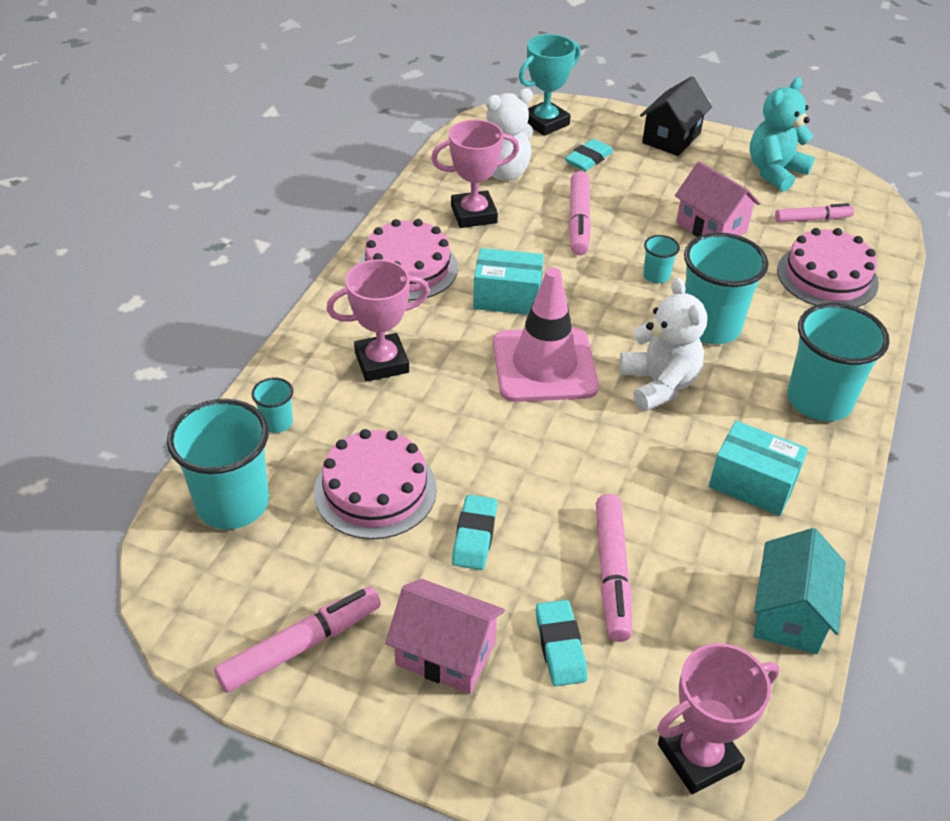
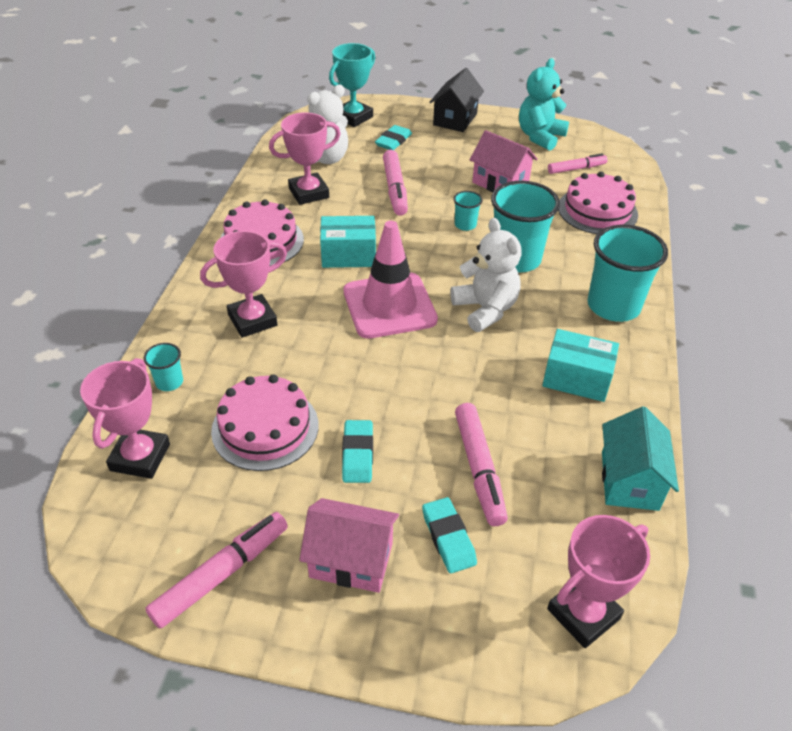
camera: 10 degrees left, 0 degrees up
(232, 503) = (140, 457): turquoise cup -> pink trophy

